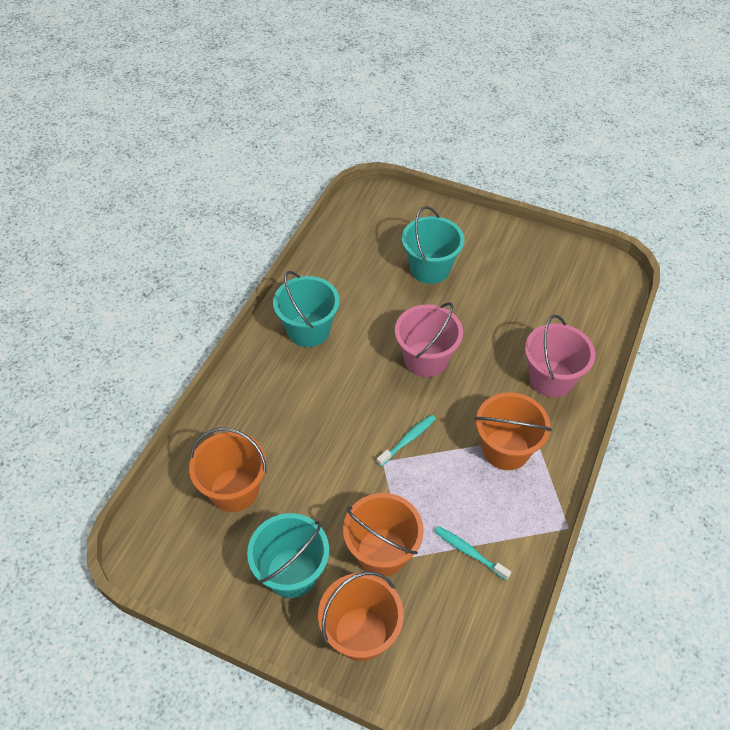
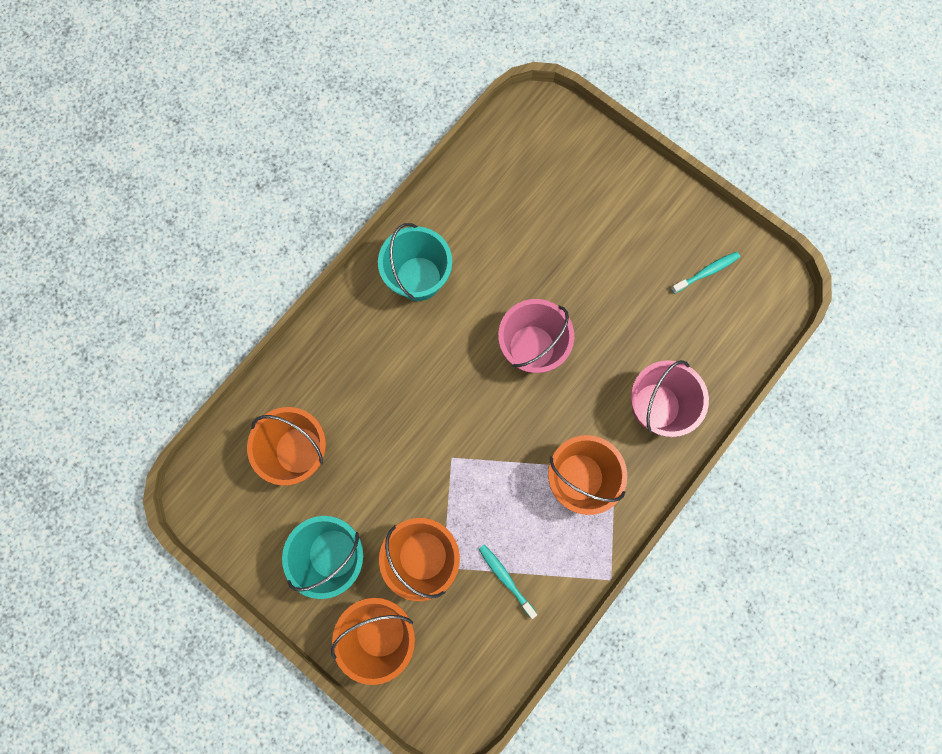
camera: 15 degrees right, 25 degrees up
(408, 440) = (483, 440): turquoise toothbrush -> turquoise toothbrush (706, 272)
(430, 268) = (573, 229): turquoise bucket -> none

